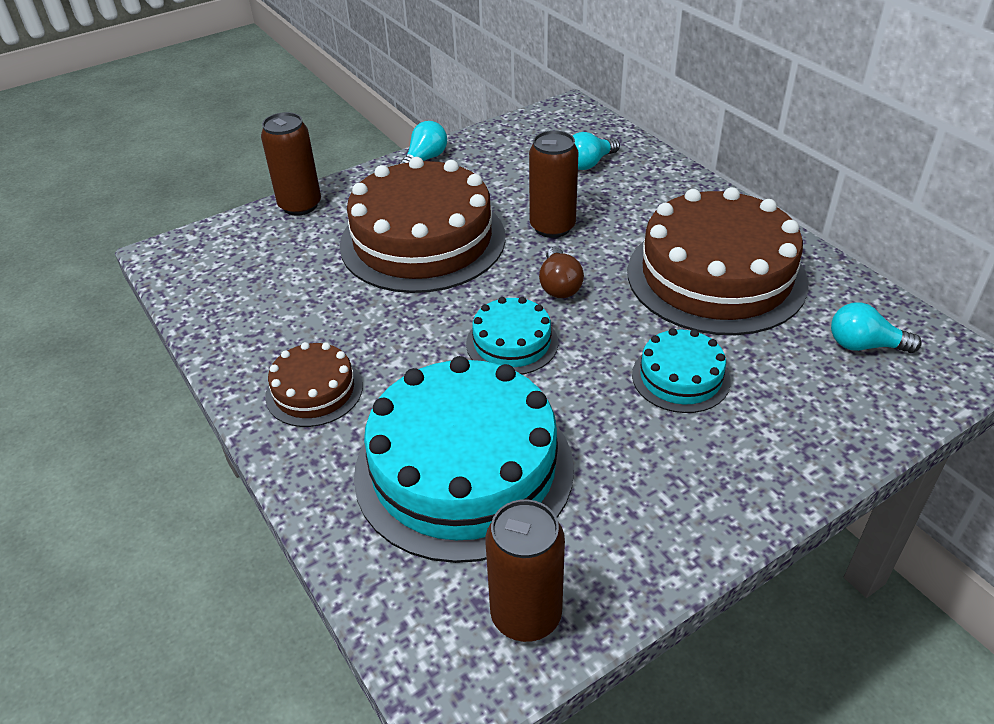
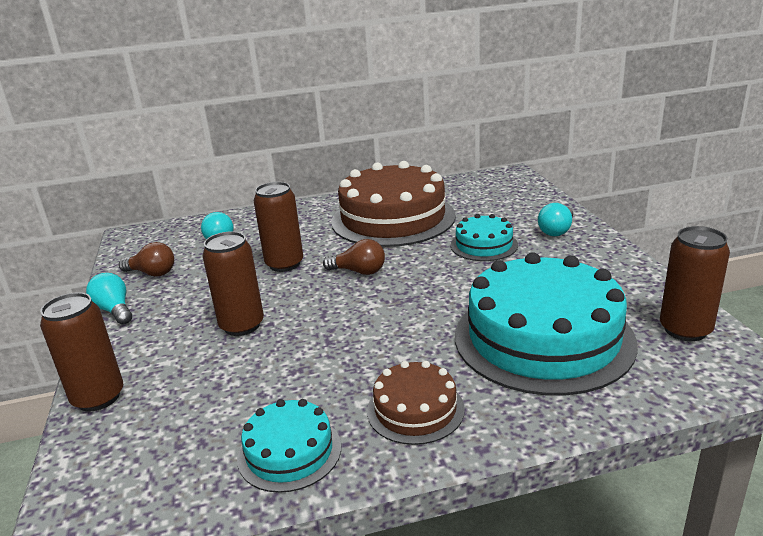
camera: 70 degrees left, 15 degrees down
(422, 240) = (242, 325): brown cake -> brown can
(498, 152) = (152, 273): none -> brown light bulb
(512, 343) = (412, 300): turquoise cake -> turquoise cake (289, 452)
(864, 345) = (484, 192): turquoise light bulb -> turquoise light bulb (556, 231)

